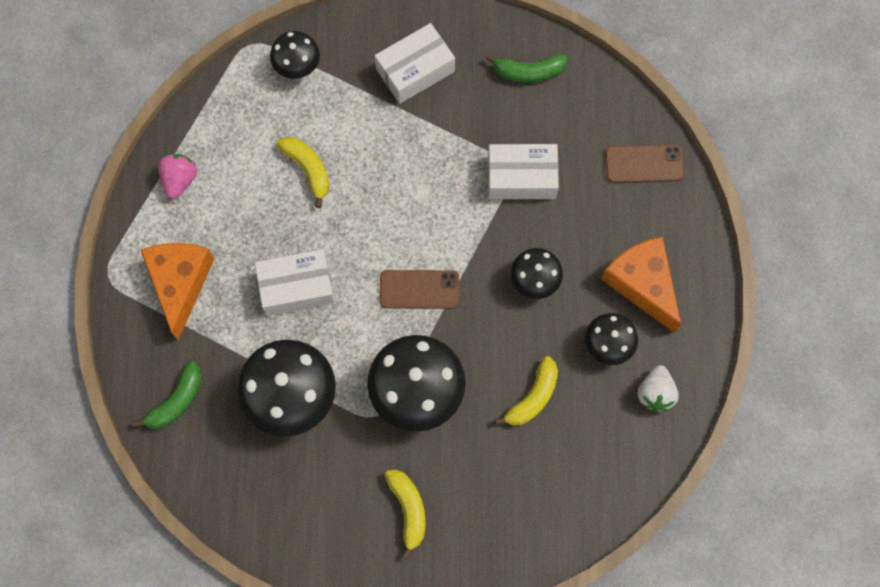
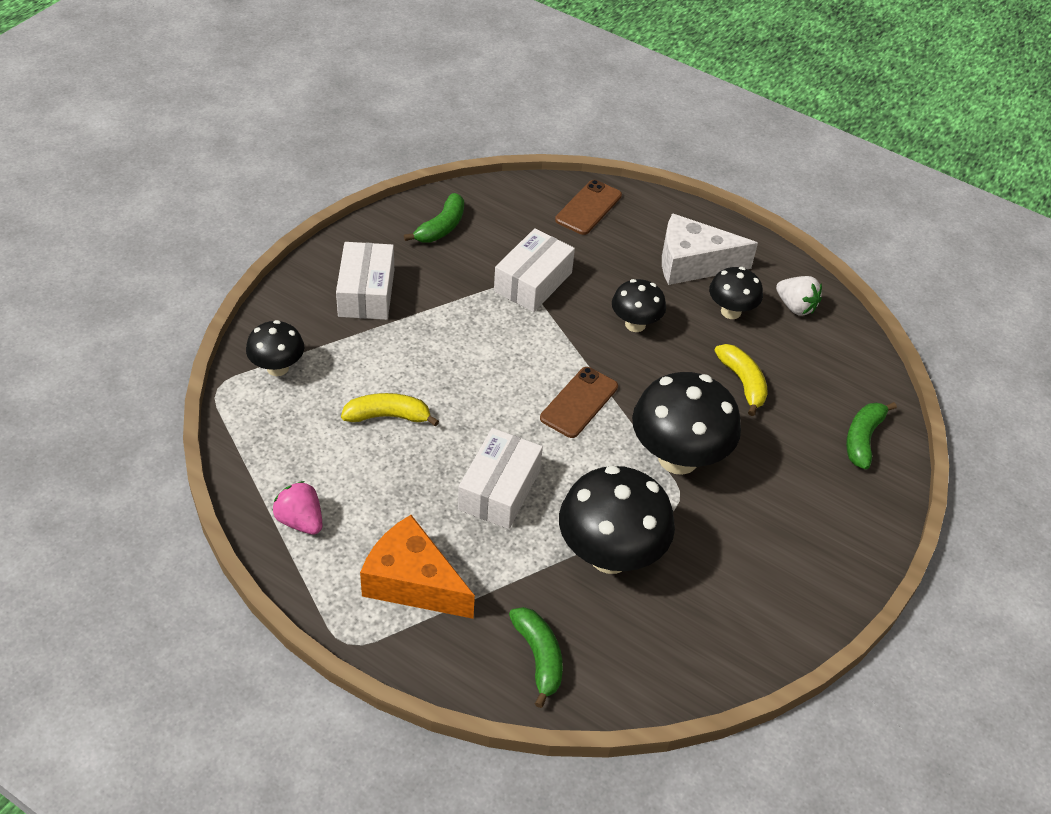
camera: 60 degrees left, 25 degrees down
(408, 510) = (791, 527): yellow banana -> none
(540, 520) = (863, 439): none -> green banana
(642, 284) = (692, 263): orange cheese -> white cheese

